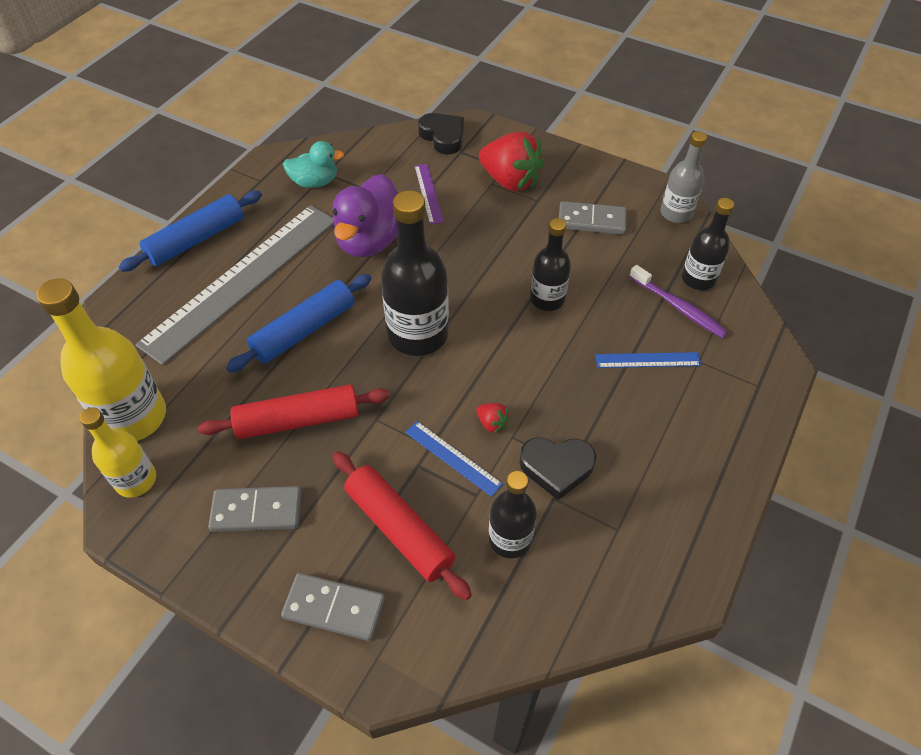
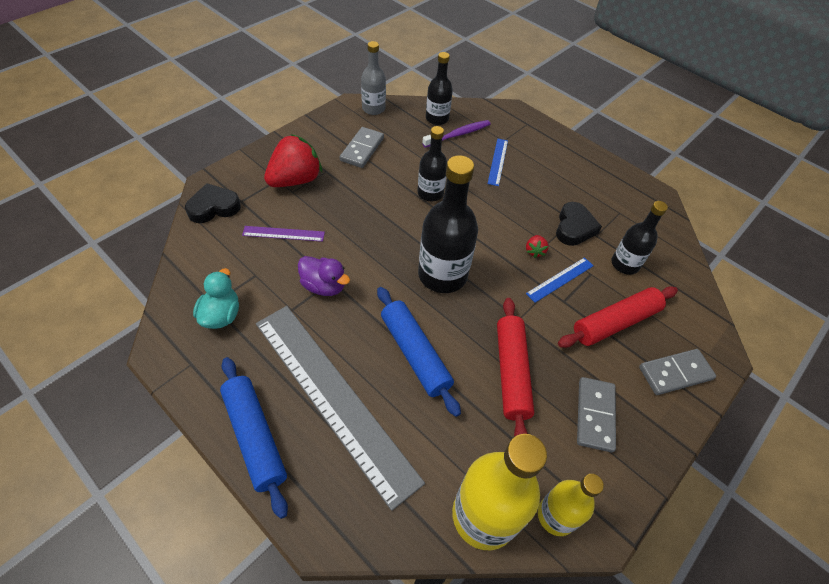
camera: 80 degrees left, 0 degrees up
(334, 608) = (675, 373): grey domino -> grey domino turned 45 degrees clockwise
(370, 241) = (324, 286): purple duck -> purple duck, size x0.61
(492, 423) = (534, 251): red strawberry -> red strawberry turned 135 degrees clockwise

